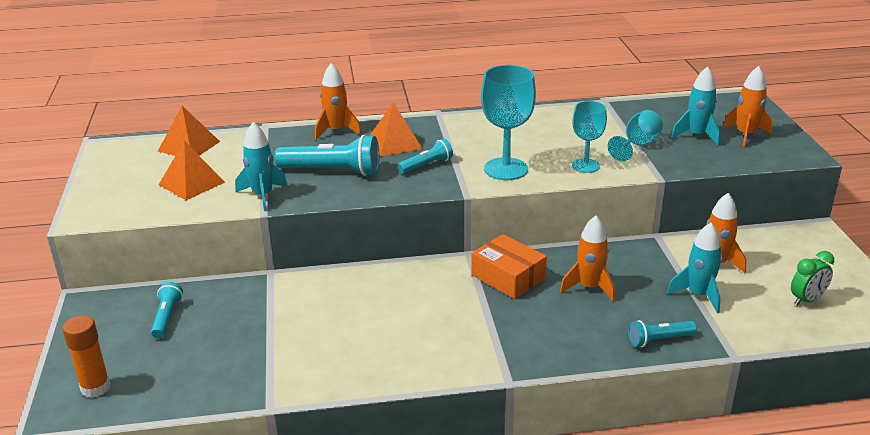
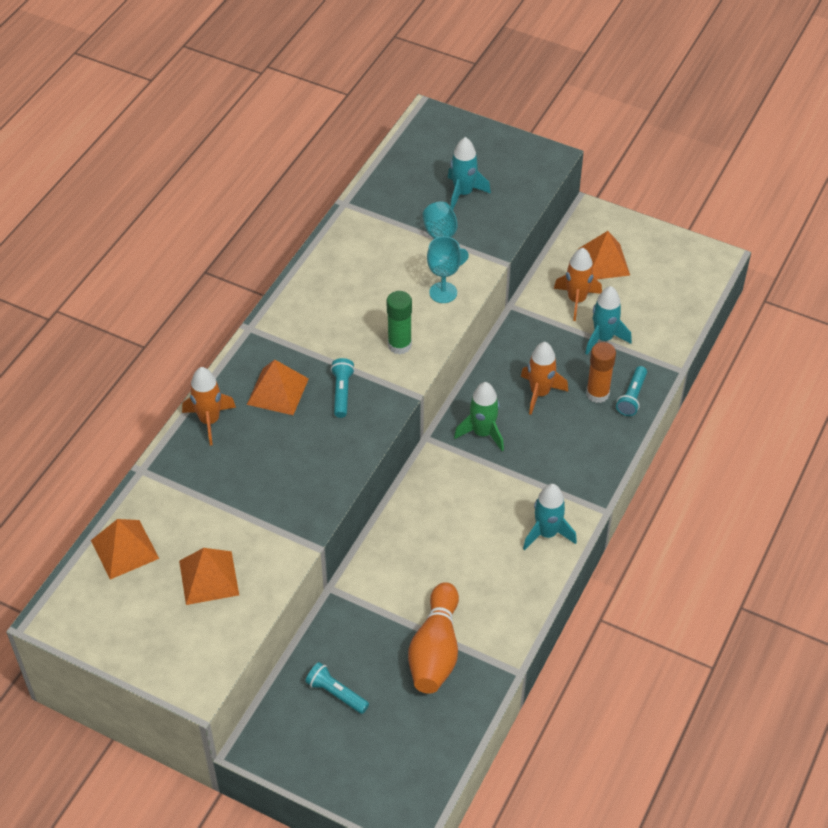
camera: 55 degrees left, 20 degrees up
(95, 387) = (397, 781): orange glue stick -> orange glue stick (597, 394)
(253, 349) = (435, 651): none -> orange bowling pin
(262, 196) = (285, 534): turquoise rocket -> turquoise rocket (547, 533)
(332, 171) = (287, 463): turquoise flashlight -> none
(506, 169) = (399, 345): turquoise goblet -> green glue stick
(508, 277) = (482, 433): orange box -> green rocket
(746, 135) = (491, 165): orange rocket -> none
(779, 259) = (603, 262): none -> orange pyramid
(806, 300) = (659, 285): green clock -> none

